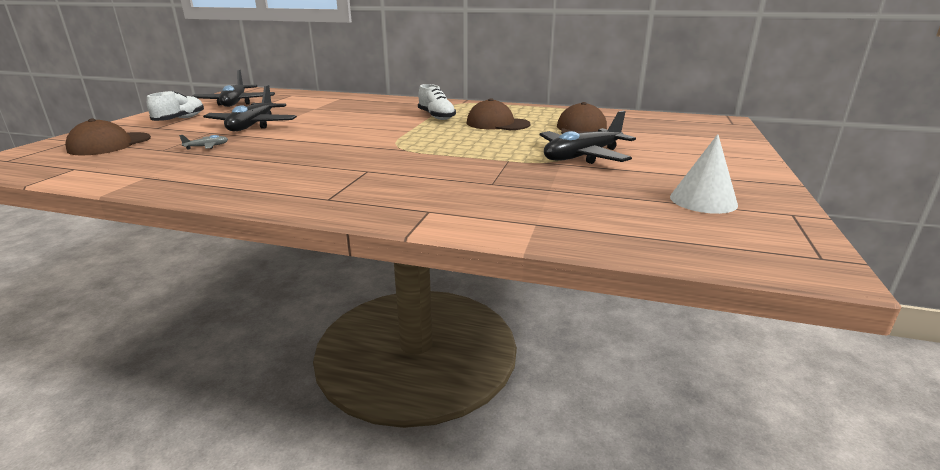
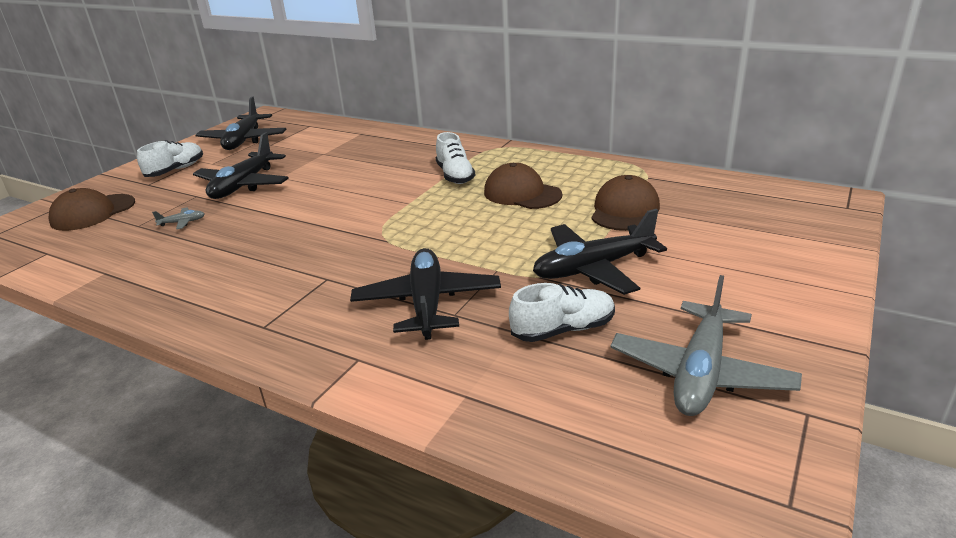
camera: 15 degrees right, 5 degrees up
(465, 179) = (427, 303): none -> black plane
(585, 186) = (563, 329): none -> white shoe
(703, 200) = (700, 372): white cone -> grey plane

